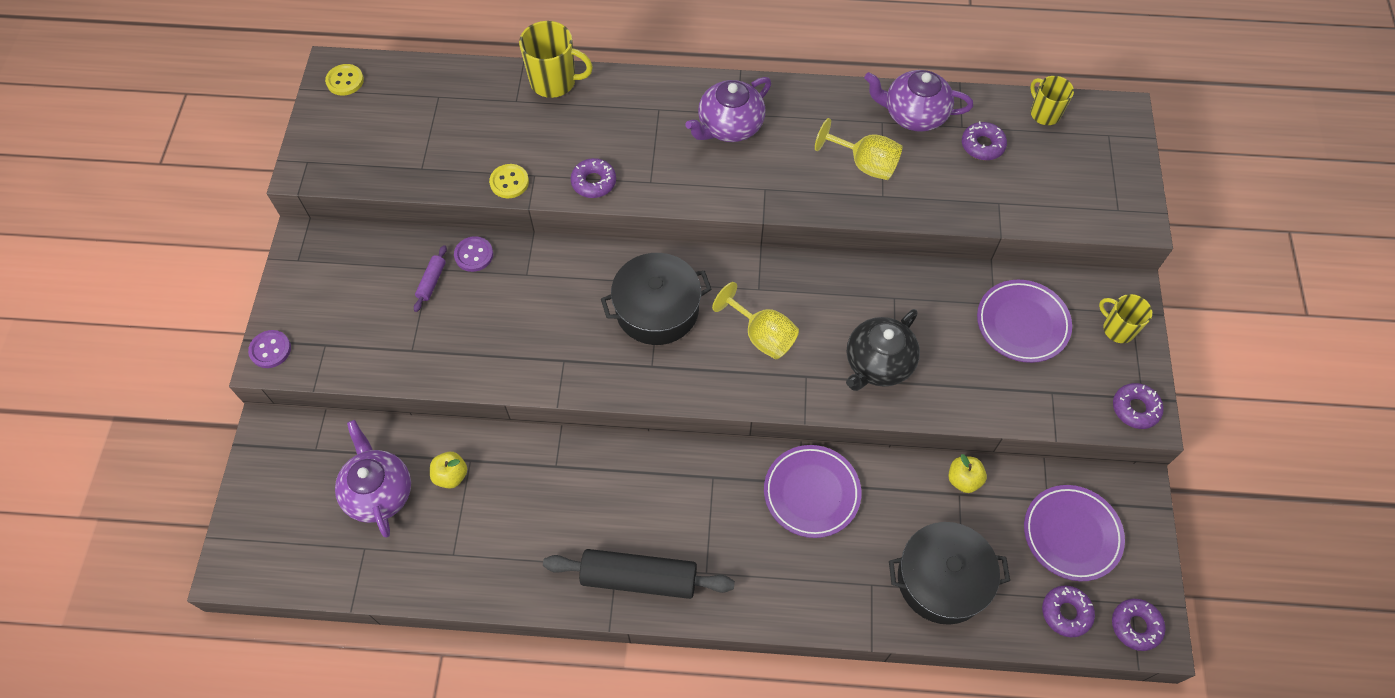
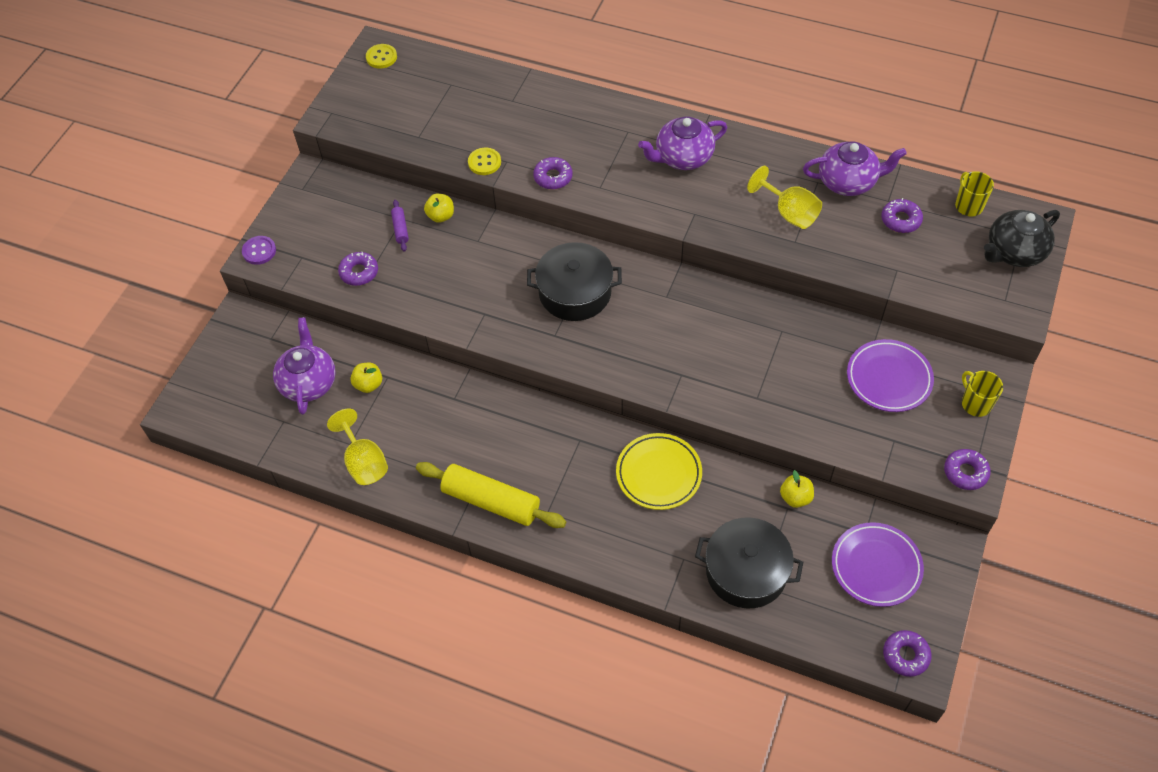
camera: 20 degrees right, 5 degrees down
(432, 281) = (400, 229): purple rolling pin -> purple rolling pin turned 45 degrees counterclockwise
(474, 255) = (441, 216): purple button -> yellow apple
(554, 81) = (549, 92): yellow mug -> none
(639, 578) = (491, 501): black rolling pin -> yellow rolling pin
(762, 336) = (656, 334): yellow goblet -> yellow goblet (364, 462)
(811, 493) = (658, 474): purple plate -> yellow plate
(878, 364) = (747, 380): black teapot -> black teapot (1014, 252)
(913, 114) = (848, 182): purple teapot -> purple teapot turned 150 degrees clockwise
(1066, 613) = (846, 627): purple donut -> purple donut (359, 272)

